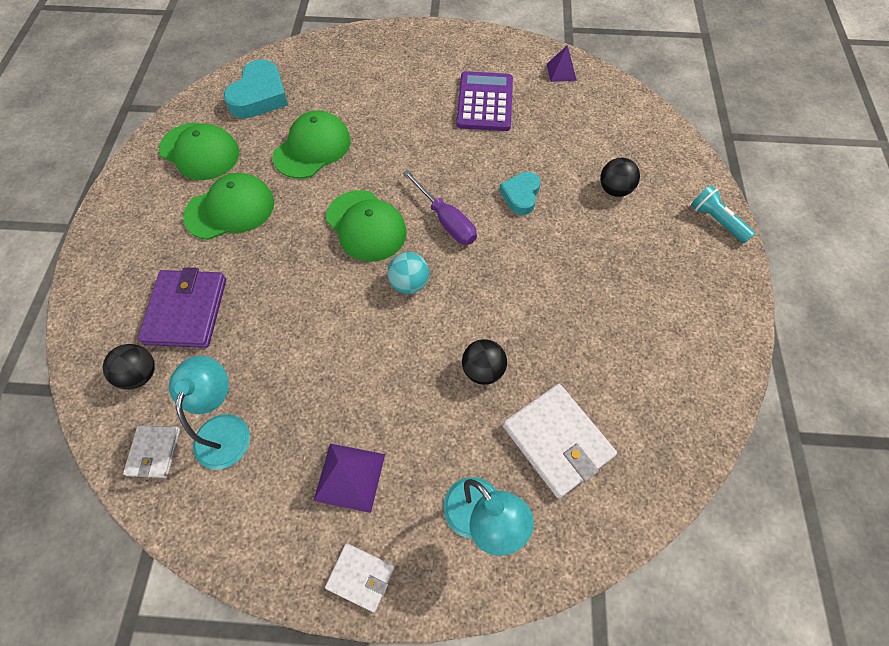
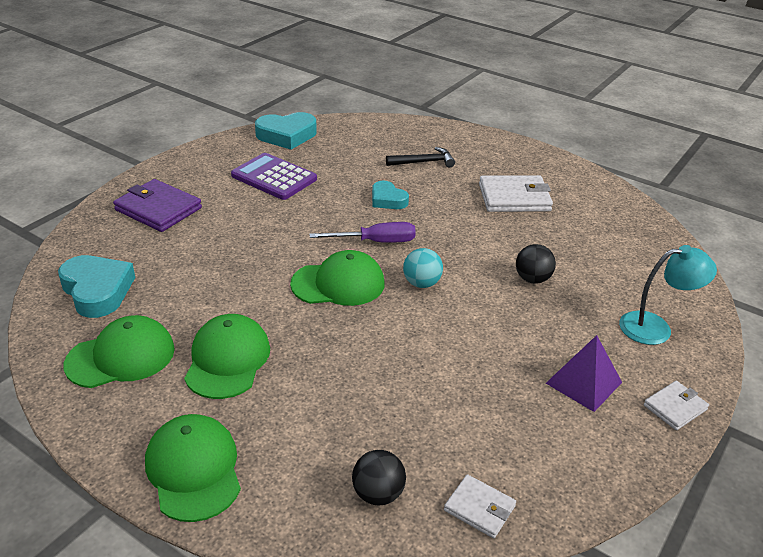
camera: 60 degrees left, 25 degrees down
(186, 311) = (327, 432): purple wallet -> purple wallet (158, 209)
(225, 429) = (487, 446): turquoise lamp -> none
(312, 148) = (211, 282): green cap -> green cap (194, 469)
(557, 441) = (613, 270): white wallet -> white wallet (514, 198)
(561, 72) = (286, 135): purple pyramid -> turquoise heart
(614, 189) = (423, 162): black ball -> black hammer
(716, 221) = (487, 140): turquoise flashlight -> none

